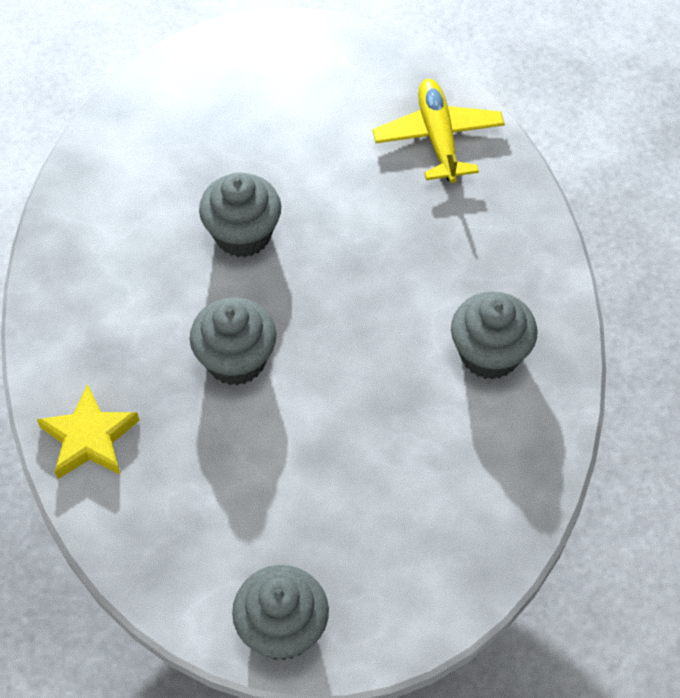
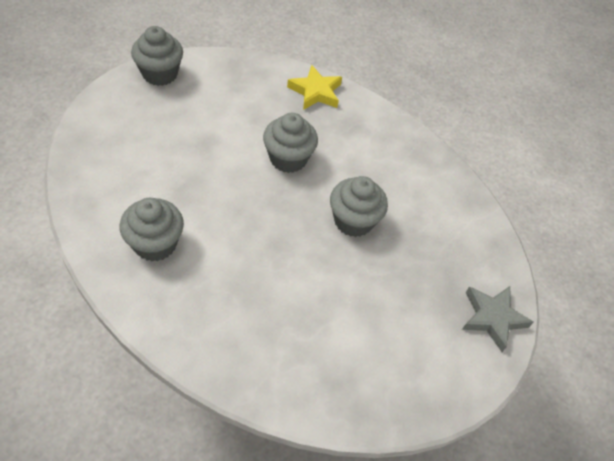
camera: 130 degrees right, 5 degrees down
(215, 61) = (492, 318): none -> grey star
(438, 138) = (306, 368): yellow plane -> none

